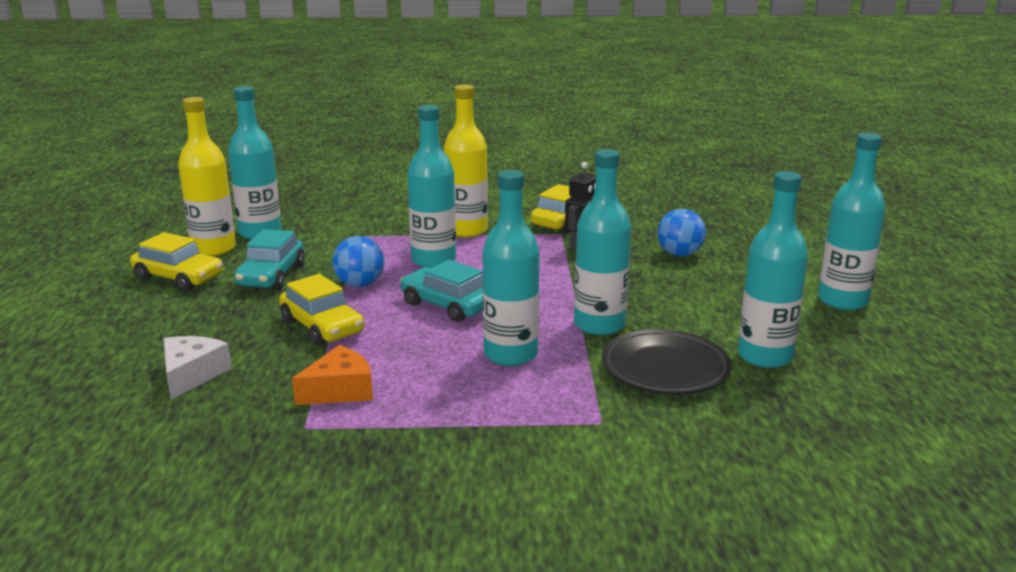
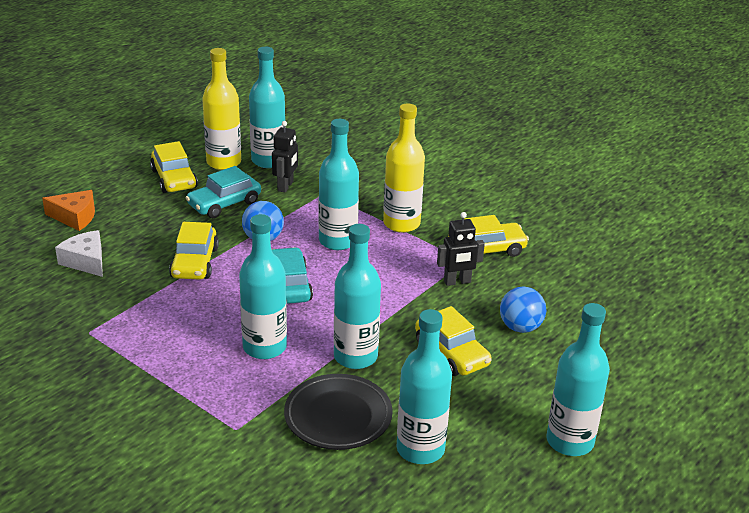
camera: 40 degrees right, 10 degrees up
(191, 375) = (86, 261): white cheese -> white cheese turned 90 degrees counterclockwise
(312, 243) = (285, 186): none -> black robot
(339, 390) = (138, 317): orange cheese -> orange cheese (75, 217)
(665, 290) = (451, 353): none -> yellow car

